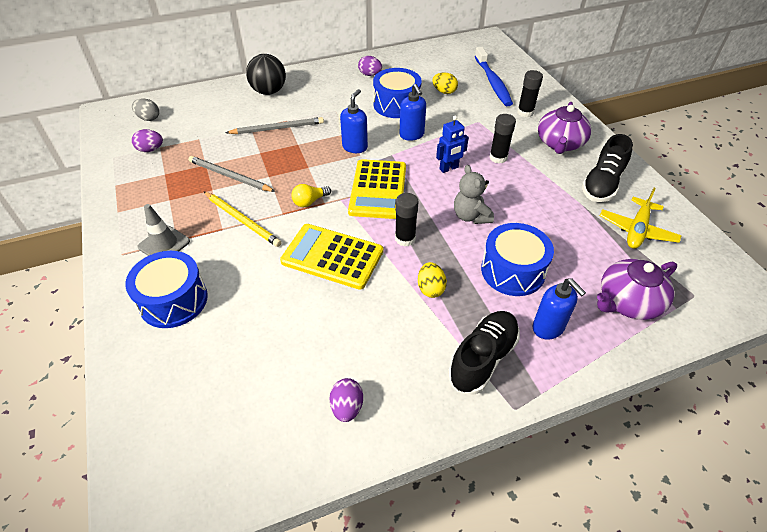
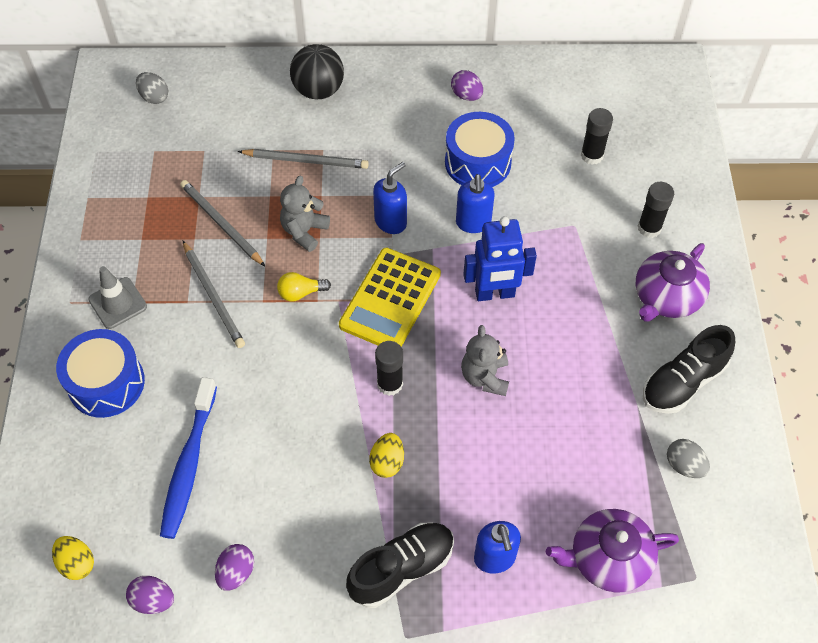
camera: 20 degrees right, 10 degrees up
(150, 150) = (142, 152): purple egg -> purple egg (153, 600)
(242, 220) = (213, 296): yellow pencil -> grey pencil
(295, 166) = (304, 231): none -> grey teddy bear
(332, 257) = (295, 382): yellow calculator -> none
(444, 92) = (554, 157): yellow egg -> yellow egg (77, 563)
(449, 168) = (495, 294): blue robot -> blue robot, size x1.53
(493, 82) = (633, 158): blue toothbrush -> blue toothbrush (189, 464)
(498, 157) = (568, 296): black glue stick -> black glue stick (592, 155)
(513, 271) = (494, 471): blue drum -> none
(637, 230) = (684, 465): yellow plane -> grey egg

